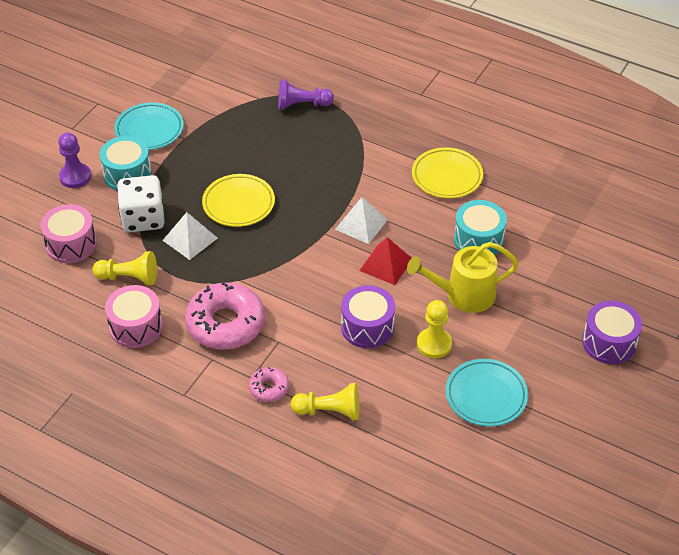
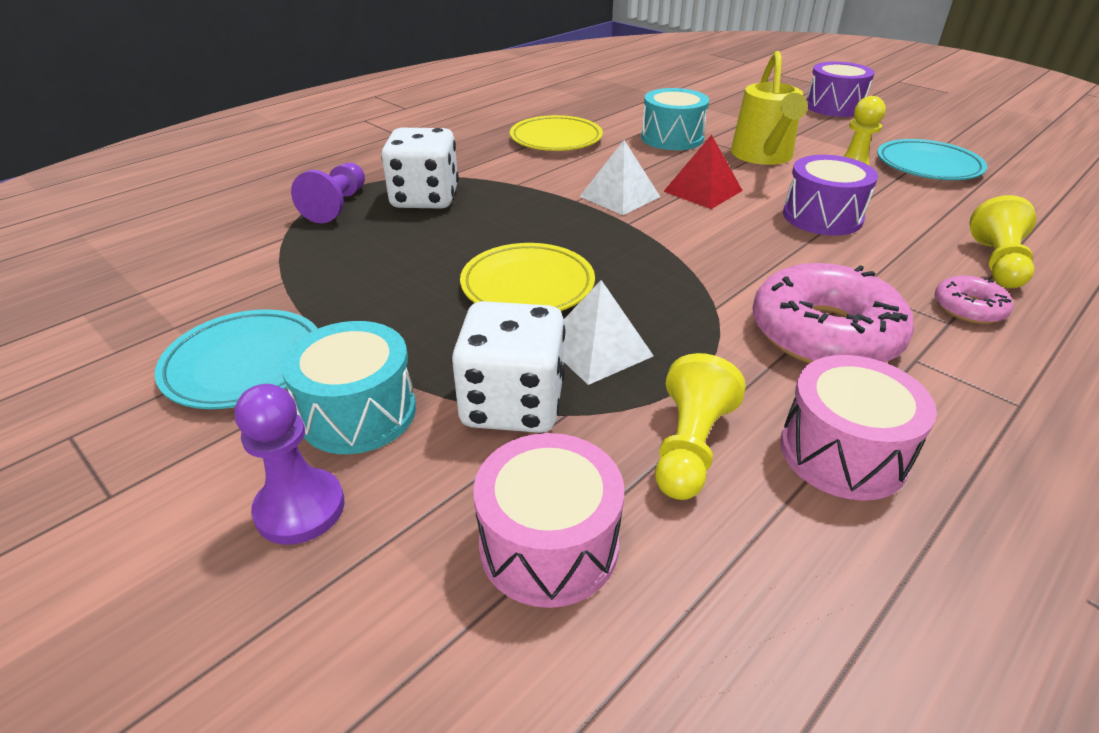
camera: 75 degrees left, 10 degrees down
(325, 137) = (425, 198): none -> white dice

